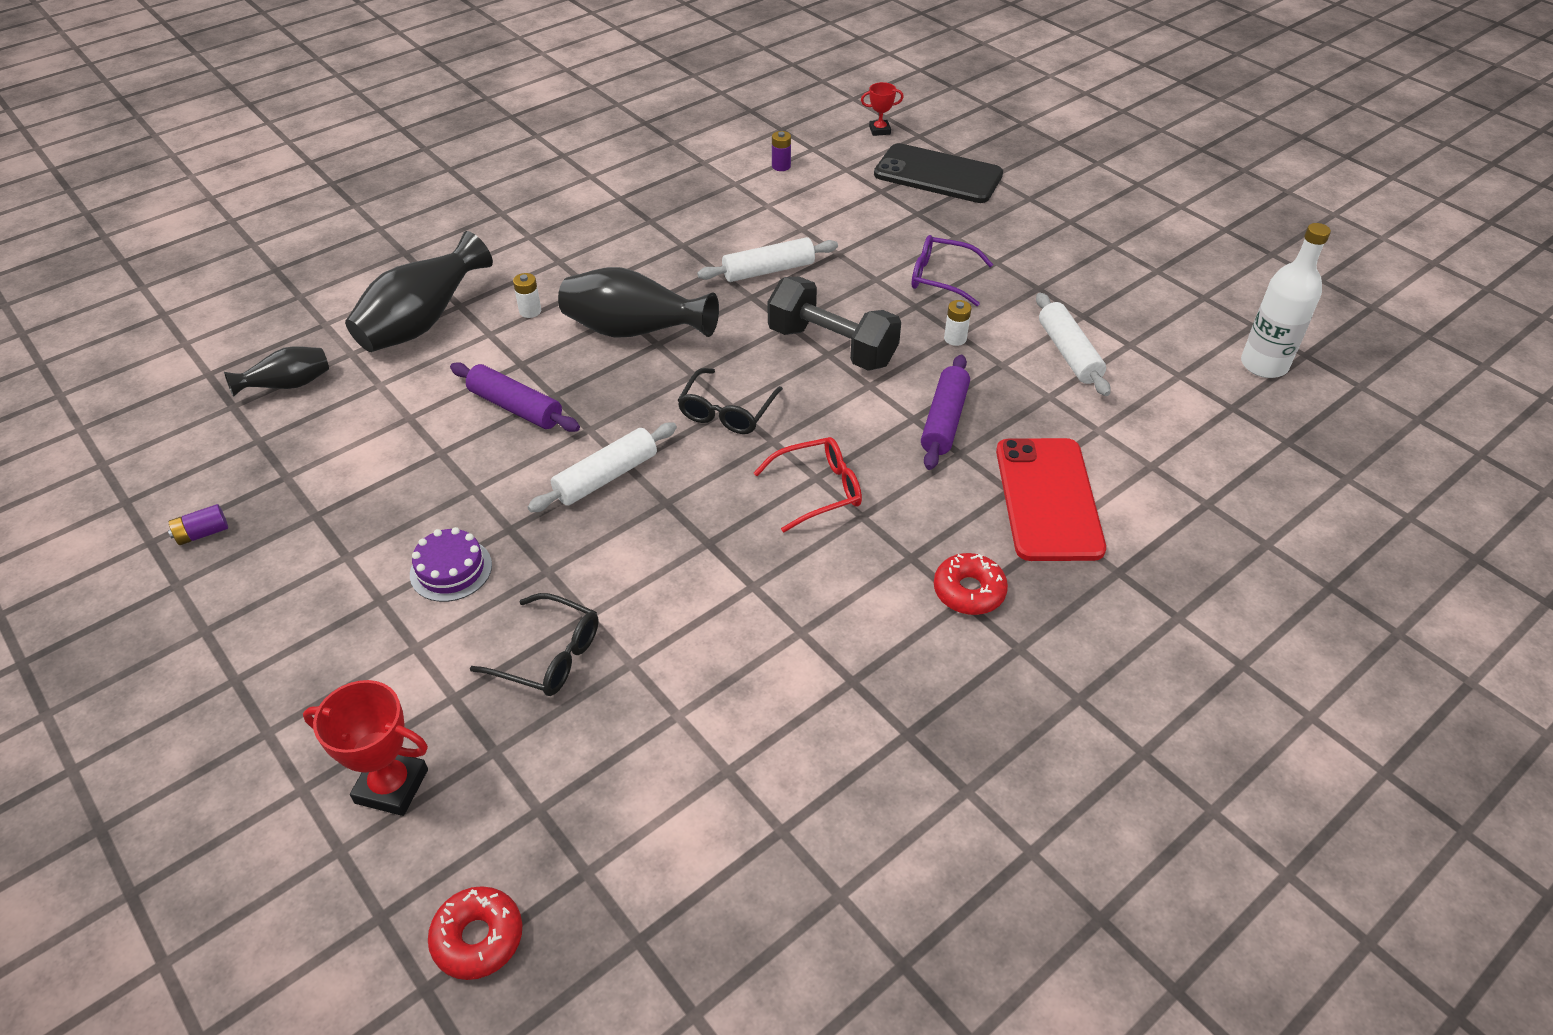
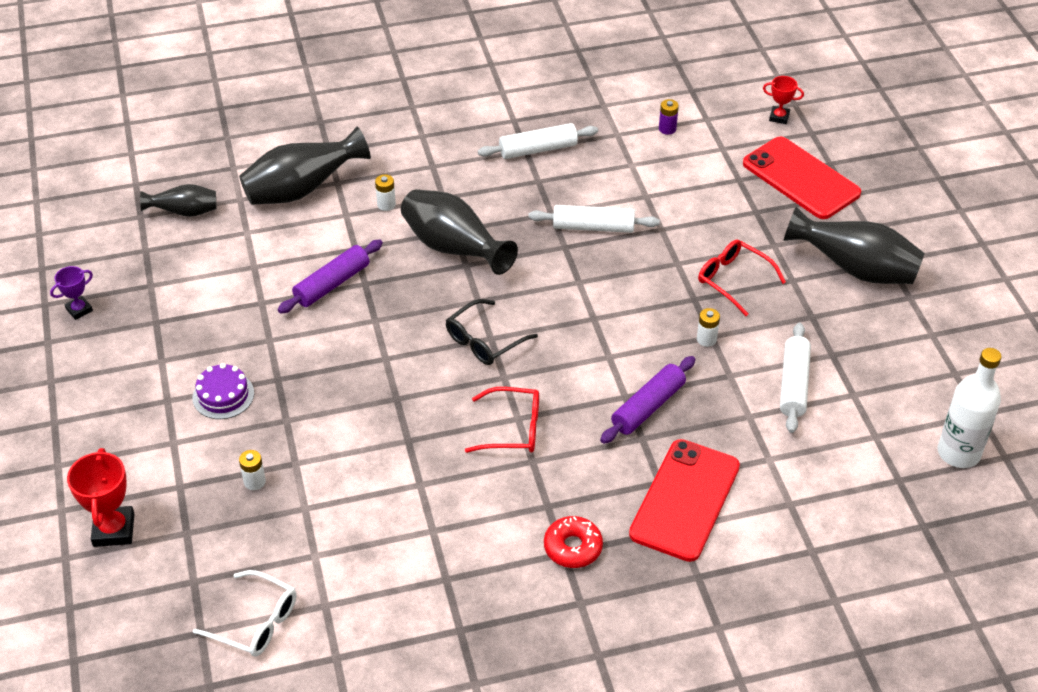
camera: 25 degrees right, 0 degrees up
(203, 533) = (79, 310): purple battery -> purple trophy
(392, 786) = (114, 530): red trophy -> red trophy turned 45 degrees clockwise
(478, 938) = (117, 644): red donut -> none
(515, 407) = (332, 284): purple rolling pin -> purple rolling pin turned 75 degrees clockwise
(549, 656) = (254, 482): black glasses -> white battery
(606, 477) = (365, 363): white rolling pin -> white rolling pin (538, 149)
(652, 828) = (256, 622): none -> white glasses
(832, 346) = (601, 313): black dumbbell -> none
(938, 174) = (801, 178): black phone -> red phone
(941, 278) = (733, 280): purple glasses -> red glasses
(1045, 236) = (854, 269): none -> black vase

